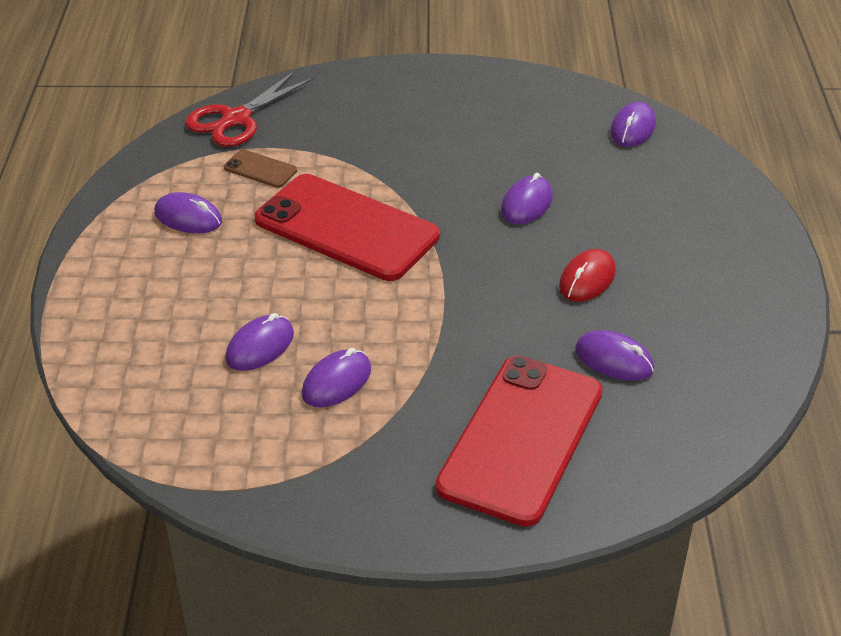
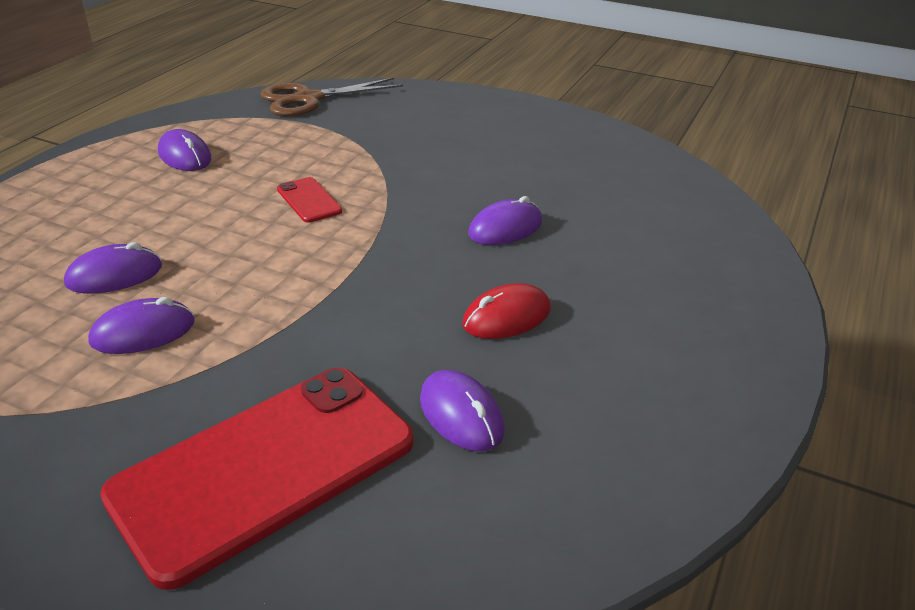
camera: 25 degrees right, 5 degrees down
(236, 119) = (309, 99): red scissors -> brown scissors
(260, 169) = (286, 137): brown phone -> none
(347, 228) = (309, 200): red phone -> red phone, size x0.41
(632, 128) = (679, 193): purple mouse -> none

